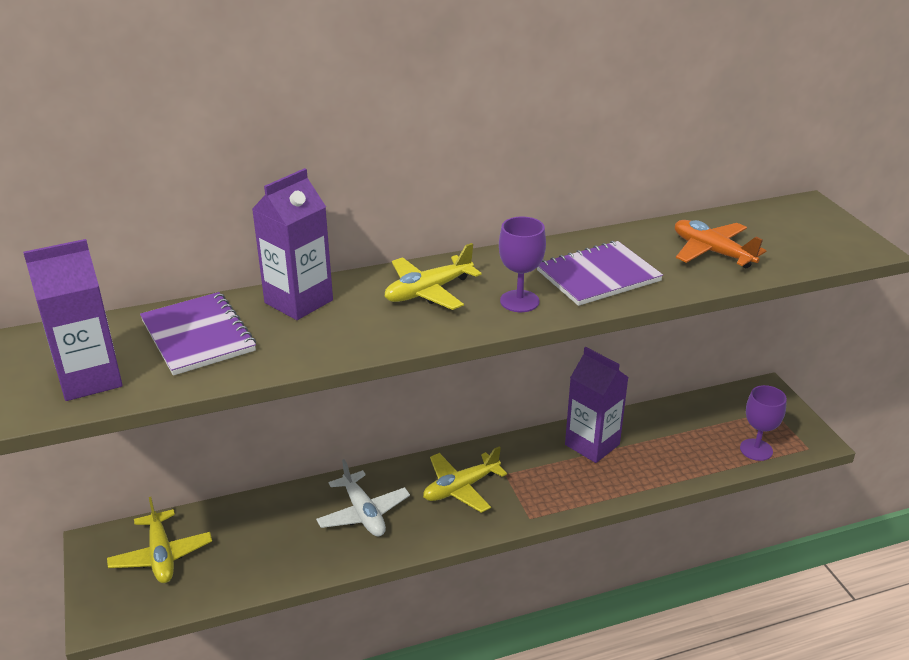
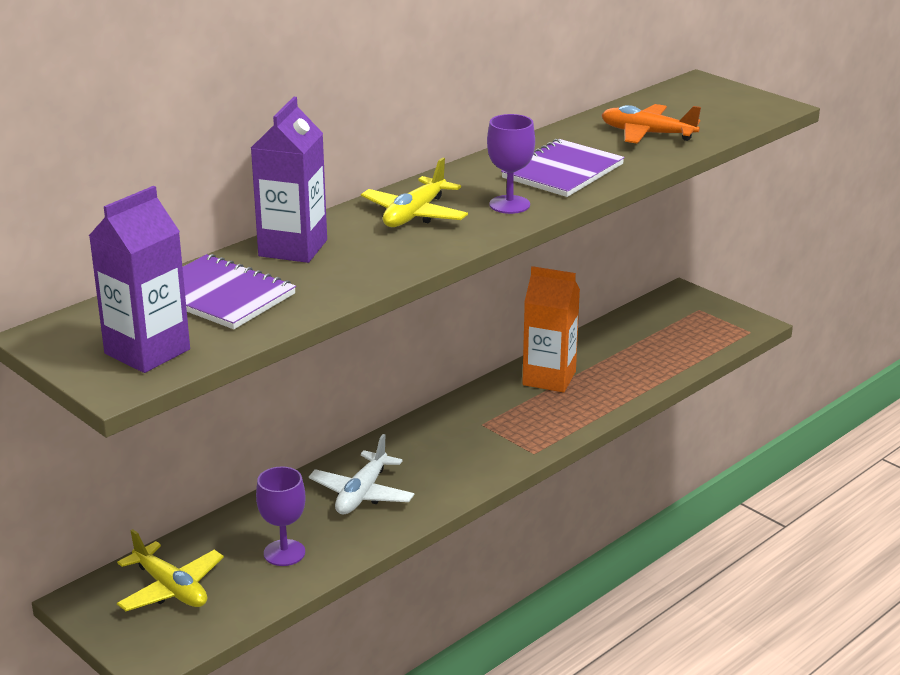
camera: 25 degrees left, 5 degrees down
(363, 513) = (362, 494): white plane -> white plane turned 75 degrees clockwise
(461, 488) = (446, 447): yellow plane -> none
(592, 444) = (549, 378): purple carton -> orange carton
(756, 450) = (705, 344): purple goblet -> purple goblet (284, 553)

